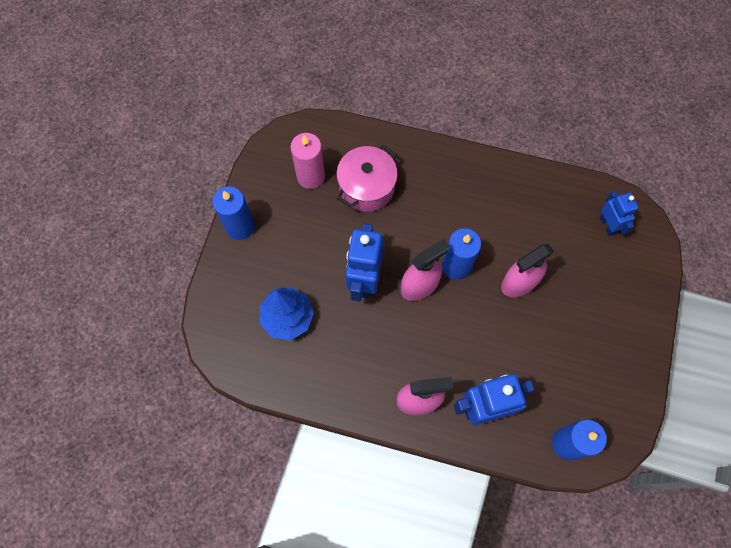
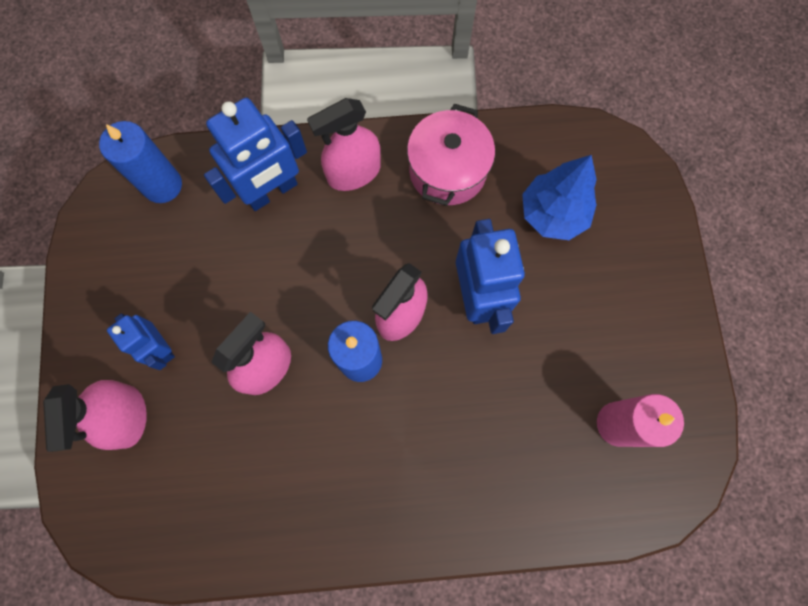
camera: 160 degrees right, 5 degrees up
(240, 227) = (675, 311): blue candle -> none
(366, 187) = (530, 436): pink pot -> pink pot (447, 171)
(608, 225) = (154, 507): blue robot -> blue robot (161, 348)
(617, 283) = (127, 416): none -> pink spray bottle

